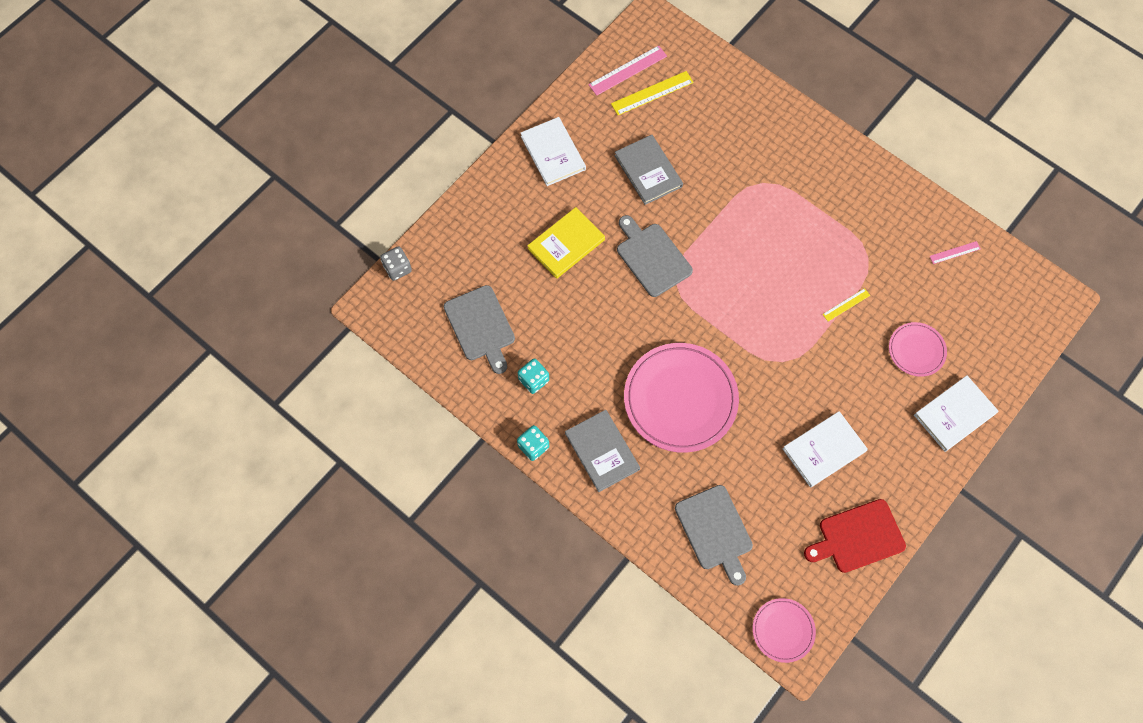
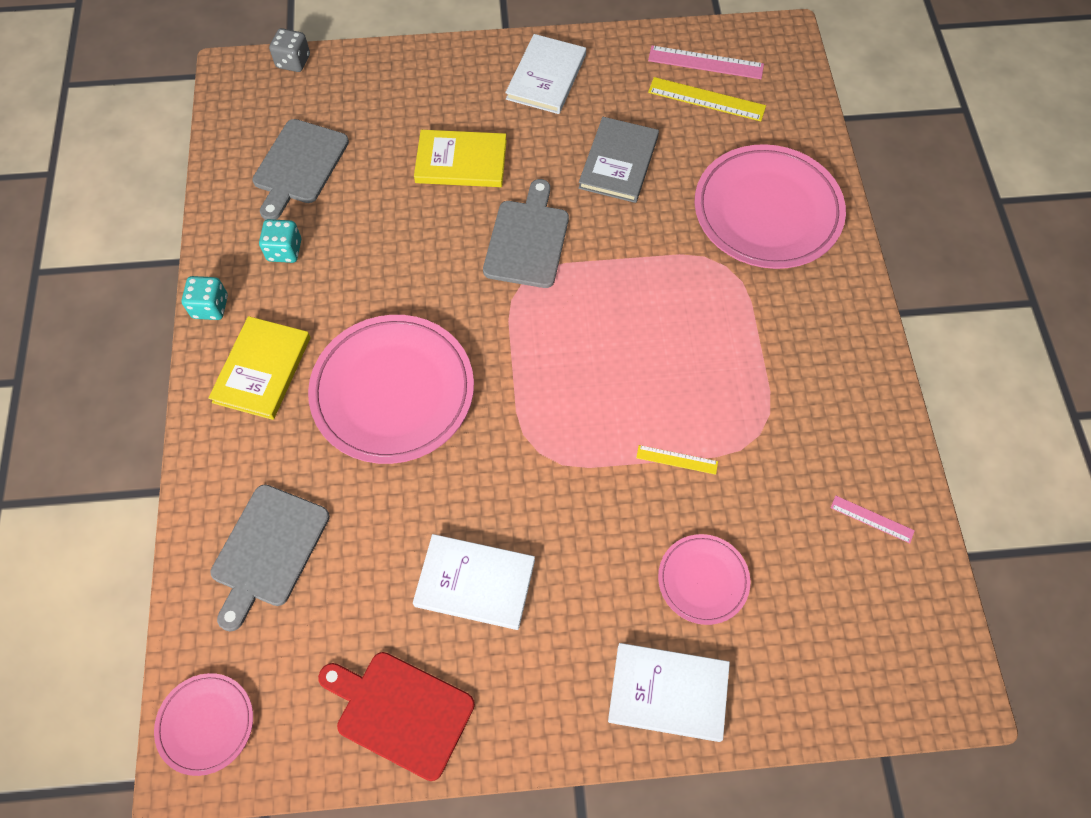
camera: 45 degrees right, 5 degrees down
(602, 451) = (262, 369): grey book -> yellow book
(750, 134) = (767, 211): none -> pink plate

